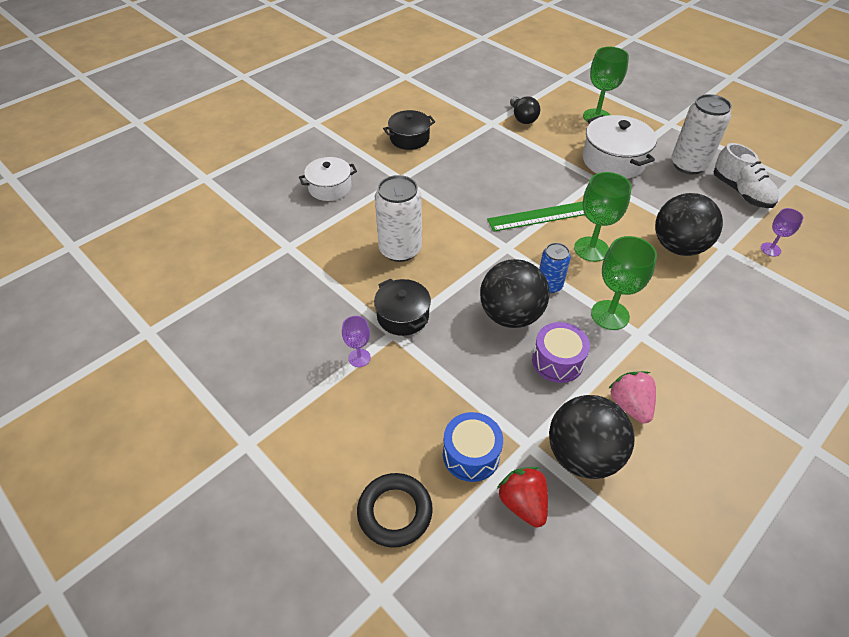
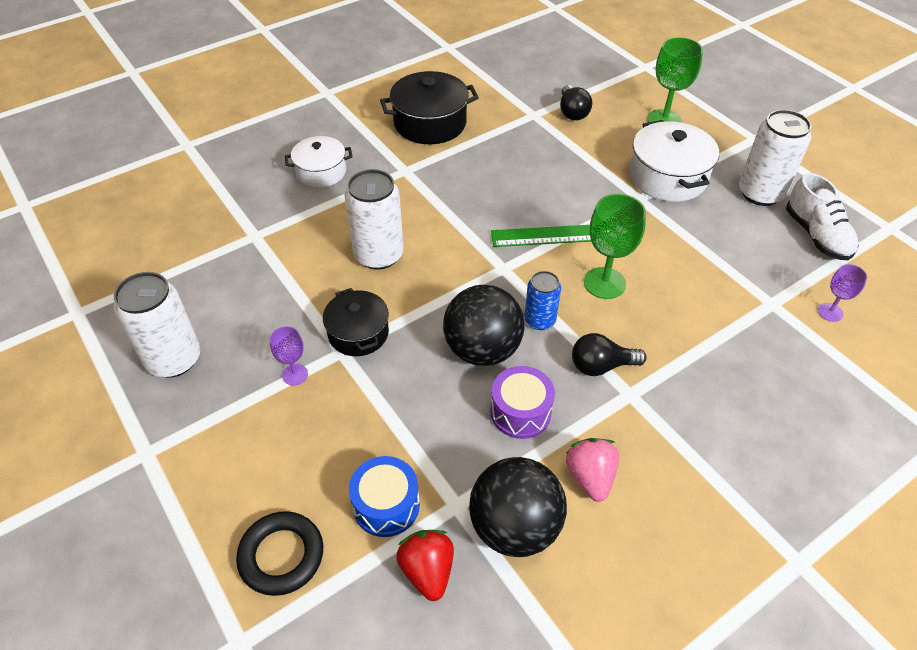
camera: 10 degrees right, 0 degrees up
(248, 360) = (174, 359): none -> white can
(409, 138) = (430, 123): black pot -> black pot, size x1.54
(610, 315) = (601, 366): green goblet -> black light bulb
(678, 247) = (713, 294): black ball -> none

